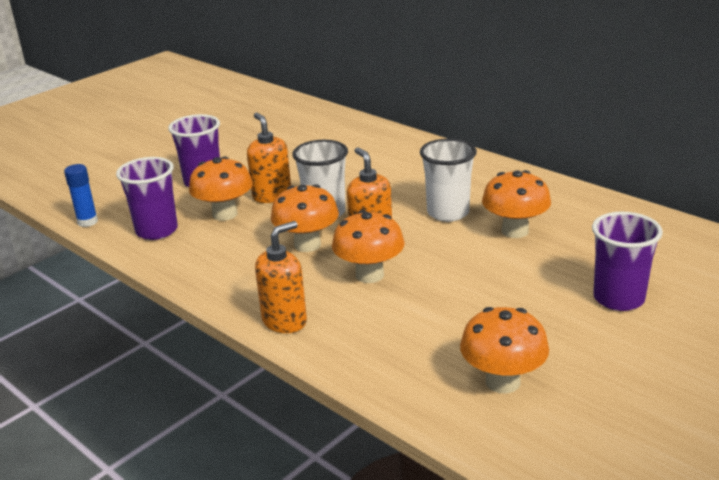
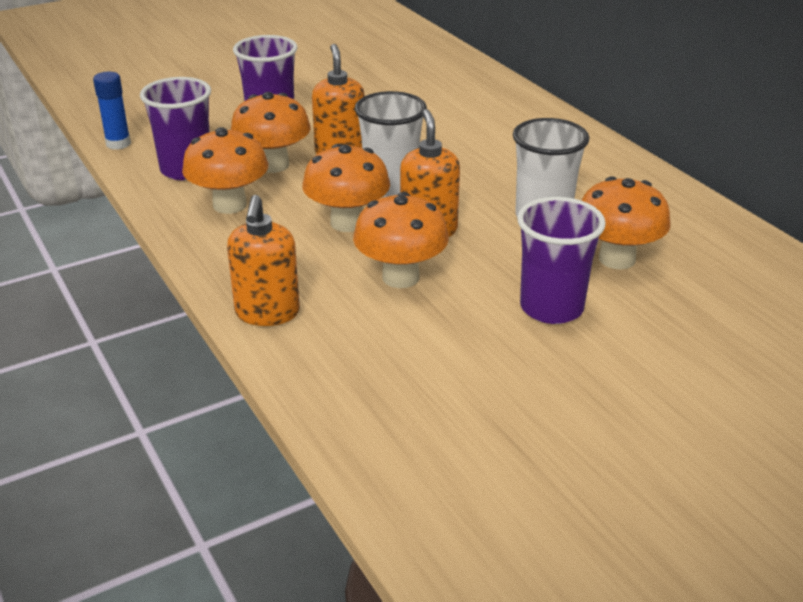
camera: 15 degrees right, 5 degrees up
(285, 321) = (267, 313): orange soap dispenser -> orange soap dispenser turned 120 degrees clockwise
(502, 382) = (490, 458): orange mushroom -> orange mushroom (229, 205)
(618, 298) = (708, 382): purple cup -> purple cup (551, 308)

